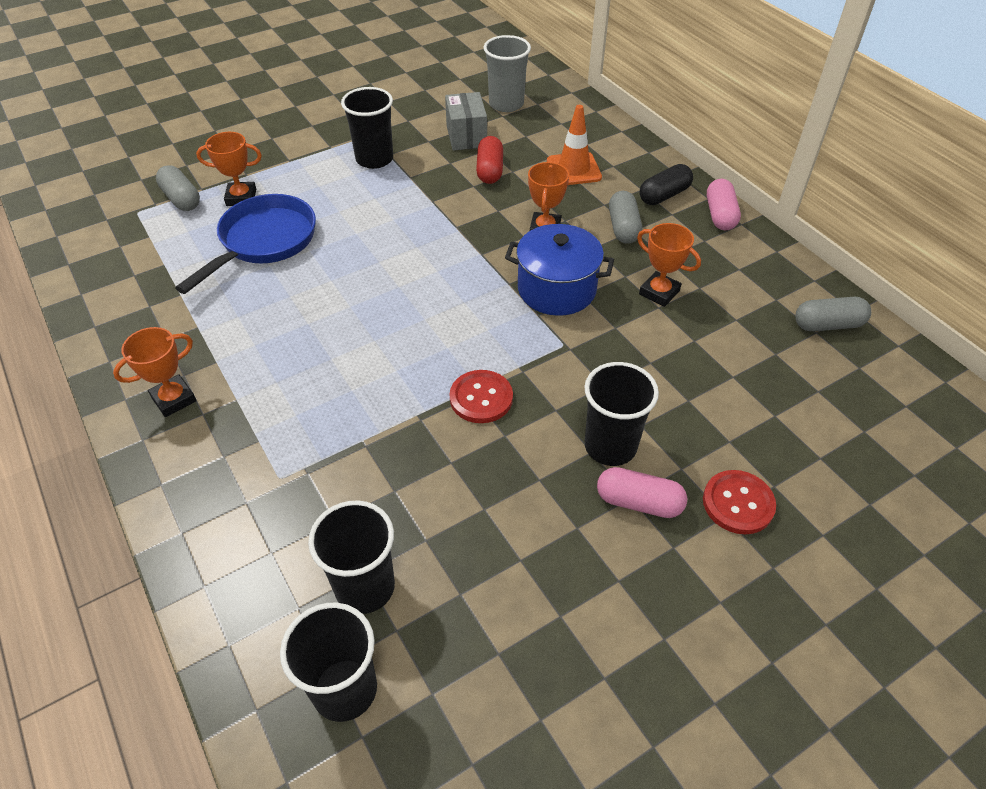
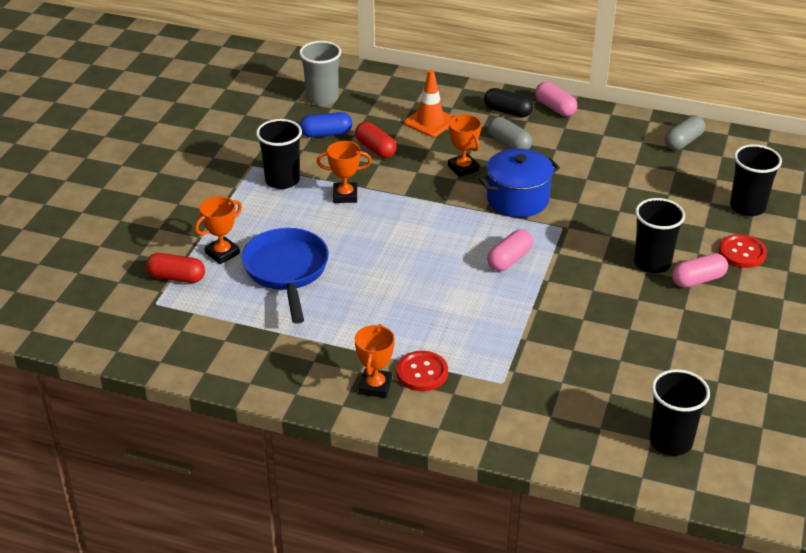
camera: 40 degrees left, 10 degrees down
(181, 199) = (176, 277): grey capsule -> red capsule
(365, 587) = (620, 398): black cup -> black cup (747, 207)
(465, 347) = (509, 259): none -> pink capsule
(466, 136) = (326, 134): grey box -> blue capsule
(481, 398) = (555, 279): red button -> red button (422, 372)
(659, 292) = (577, 170): orange trophy -> orange trophy (345, 195)
(664, 195) = (507, 111): black capsule -> black capsule turned 75 degrees counterclockwise

